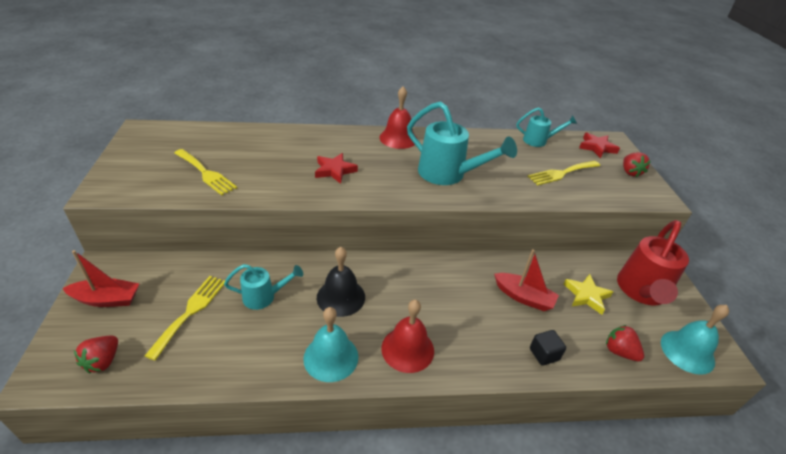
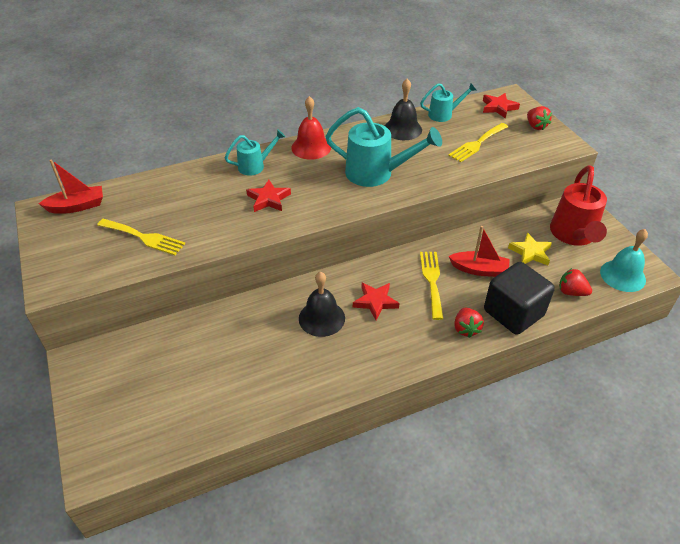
camera: 15 degrees left, 5 degrees up
(103, 361) = (140, 440): red strawberry -> red strawberry (466, 329)
(107, 299) = (104, 388): red boat -> red boat (77, 206)
(190, 311) = (192, 373): yellow fork -> yellow fork (432, 281)
(264, 297) = (252, 339): turquoise watering can -> turquoise watering can (255, 166)
(331, 357) = (340, 371): turquoise bell -> none
(401, 297) = (375, 302): none -> red star
(407, 349) = (401, 344): red bell -> none
(492, 143) = (402, 129): none -> black bell
(544, 354) = (513, 313): black cube -> black cube, size x2.22

